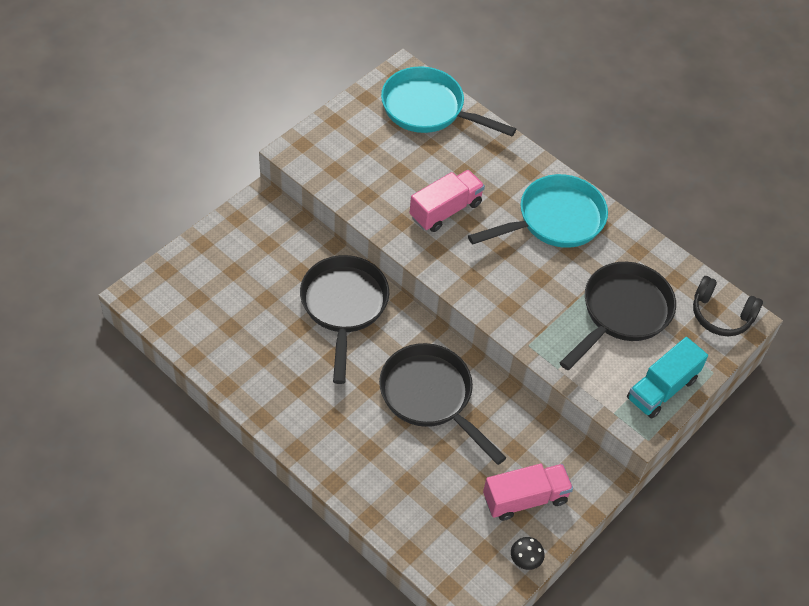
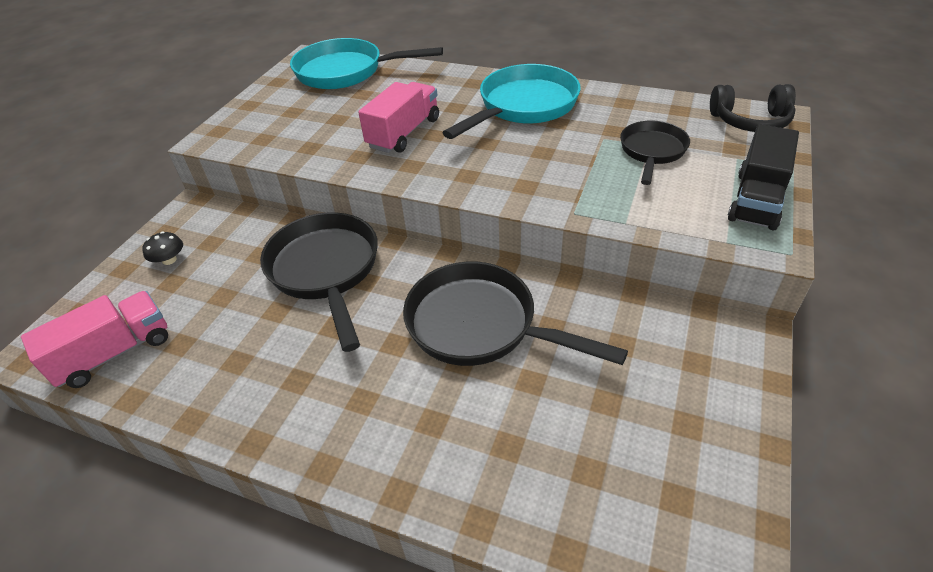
camera: 15 degrees left, 10 degrees down
(525, 499) = (677, 398): pink truck -> pink truck (114, 353)
(525, 559) = (740, 483): black mushroom -> black mushroom (169, 260)
(622, 313) = (652, 152): black pan -> black pan, size x0.60
(662, 389) = (756, 200): turquoise truck -> black truck

